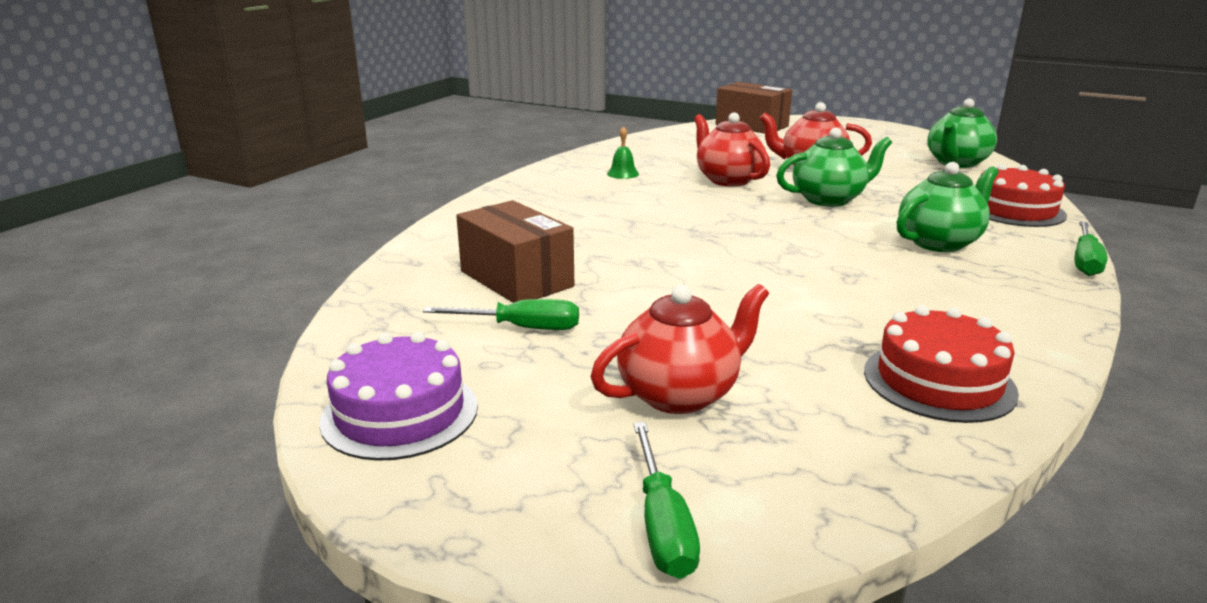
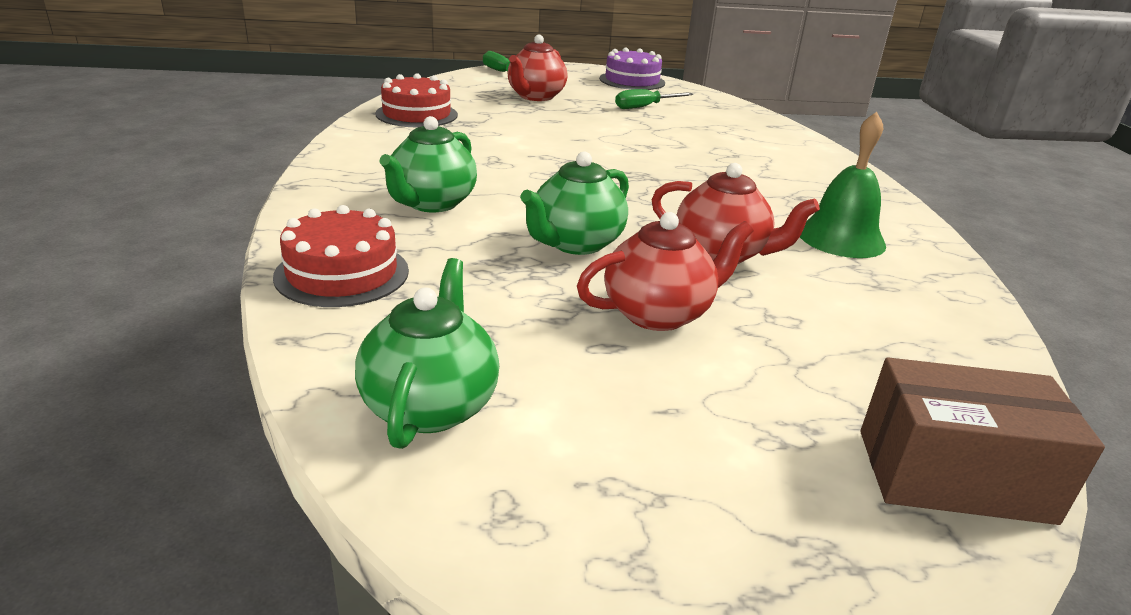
camera: 145 degrees right, 5 degrees up
(516, 279) = (697, 126): brown box -> none
(623, 173) = (841, 238): green bell -> green bell, size x2.00
(1085, 261) = (288, 206): green screwdriver -> none

